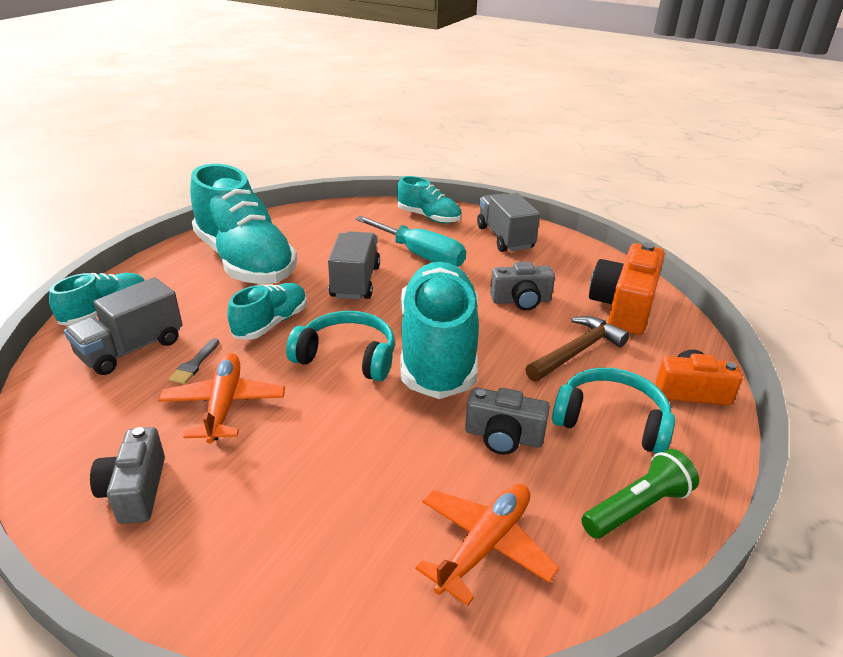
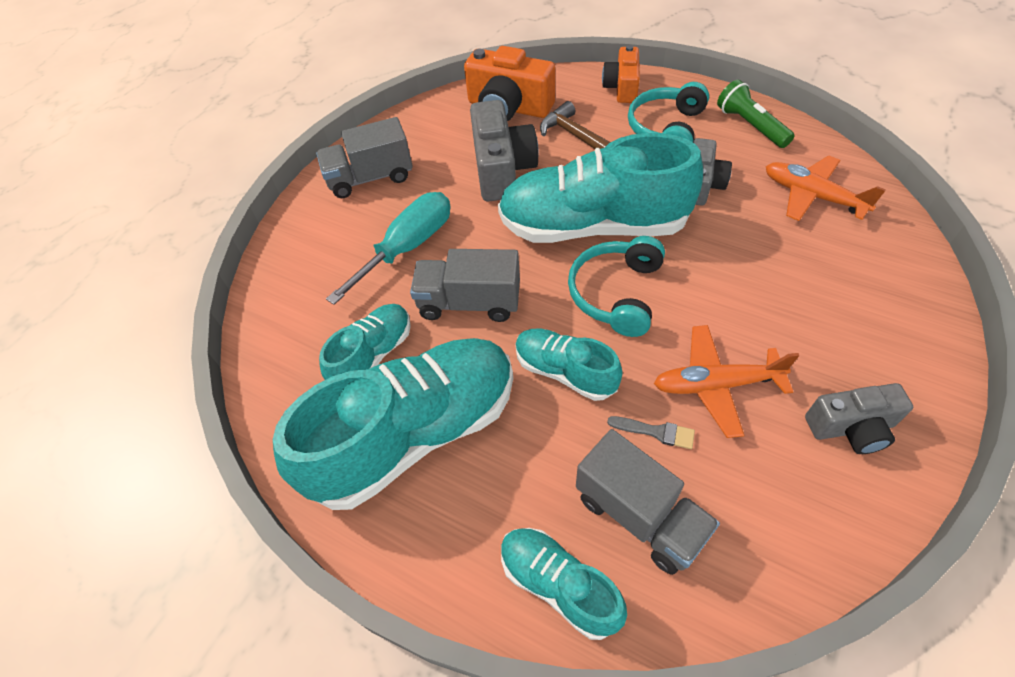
camera: 85 degrees left, 20 degrees up
(428, 217) = (307, 244): turquoise shoe -> turquoise shoe (373, 355)
(521, 300) = (502, 169): grey camera -> grey camera, size x1.57

